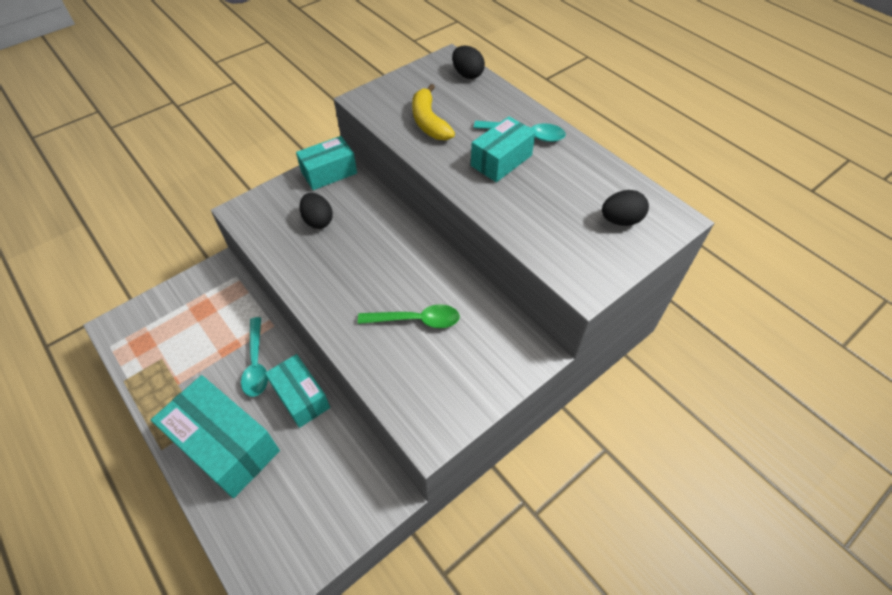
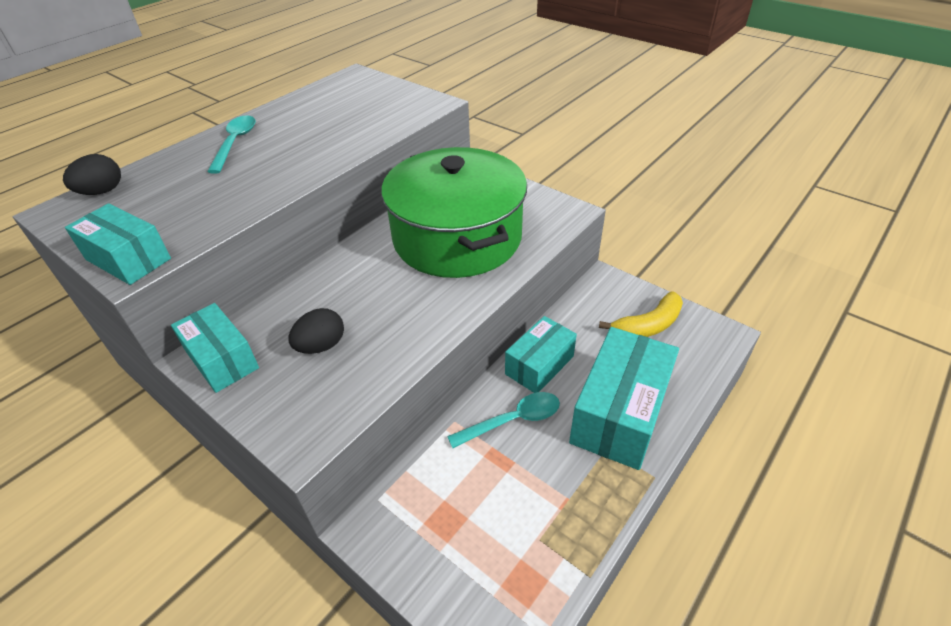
camera: 100 degrees left, 10 degrees down
(416, 320) = (457, 238): green spoon -> green pot
(429, 122) = (199, 206): yellow banana -> yellow banana (648, 325)
(501, 160) = (277, 152): turquoise box -> turquoise box (128, 259)
(620, 220) = (359, 93): black egg -> none

